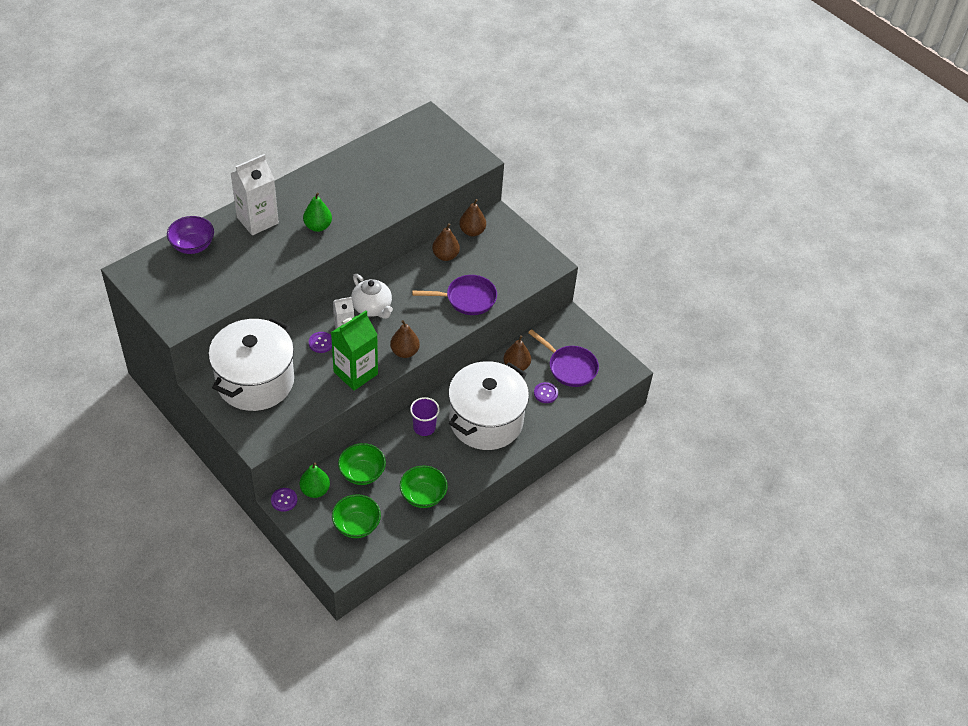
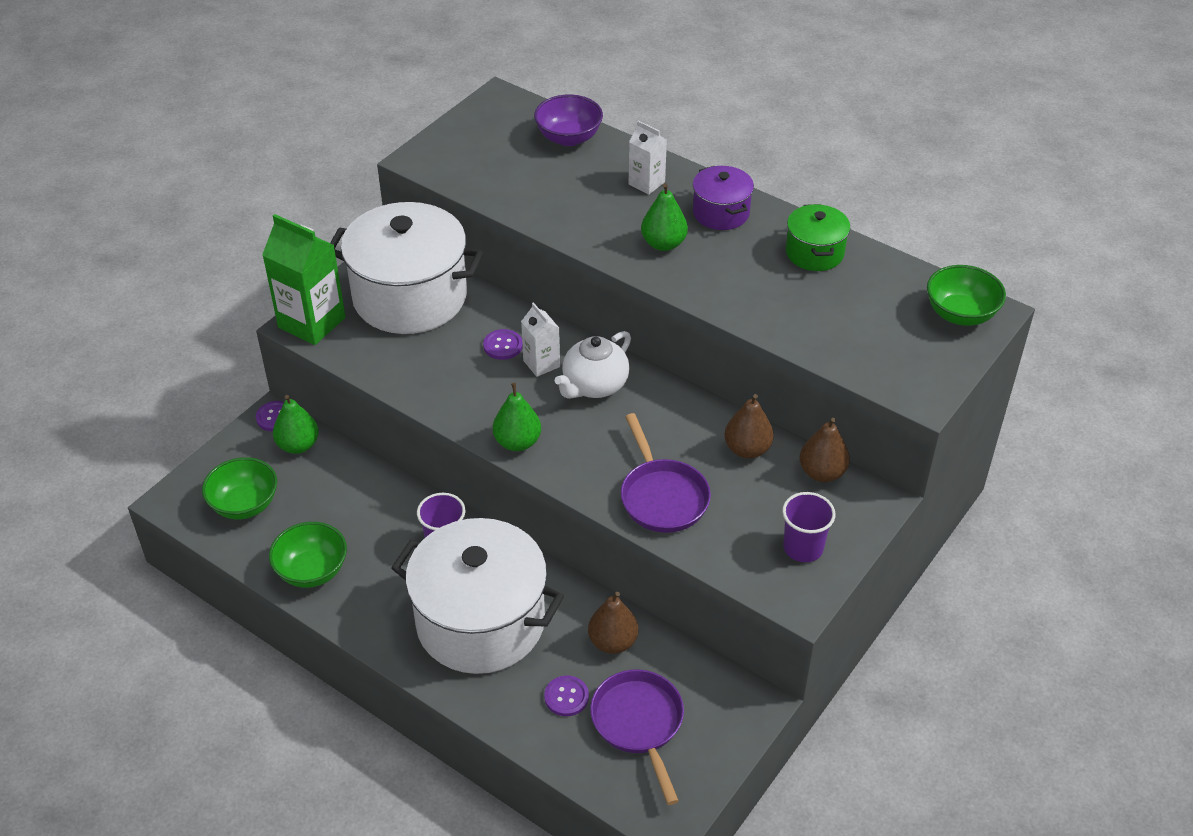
camera: 80 degrees right, 5 degrees down
(257, 220) = (646, 183): white carton -> white carton, size x0.55
(301, 195) = (721, 213): none -> purple pot
(353, 167) = (814, 253): none -> green pot
(355, 373) = (456, 395): green carton -> green carton (312, 322)
(362, 473) = (339, 490): green bowl -> green bowl (960, 314)
(404, 352) = (517, 442): brown pear -> green pear
(519, 253) = (803, 548): none -> purple cup
(570, 367) = (639, 724): purple pan -> purple pan turned 135 degrees clockwise

